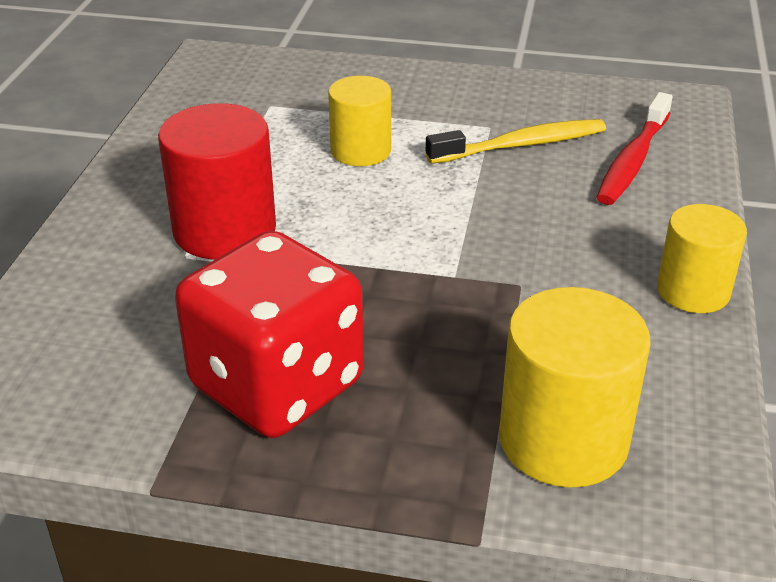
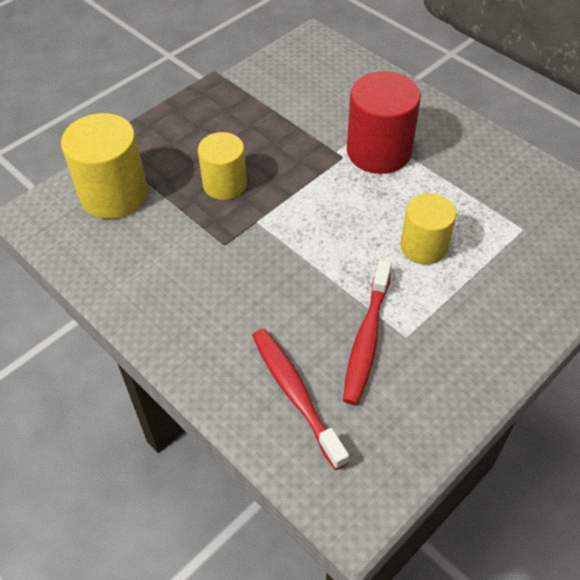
camera: 125 degrees right, 15 degrees up
(277, 385) = (238, 124): red dice -> none
(522, 145) = (366, 339): yellow toothbrush -> red toothbrush
(693, 291) = (146, 317): yellow cylinder -> yellow cylinder (225, 184)

